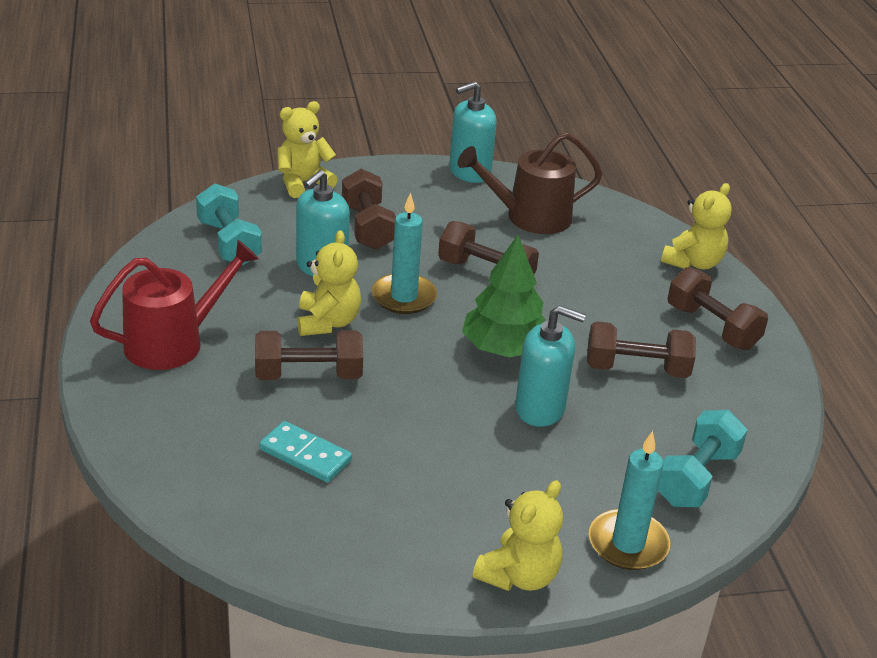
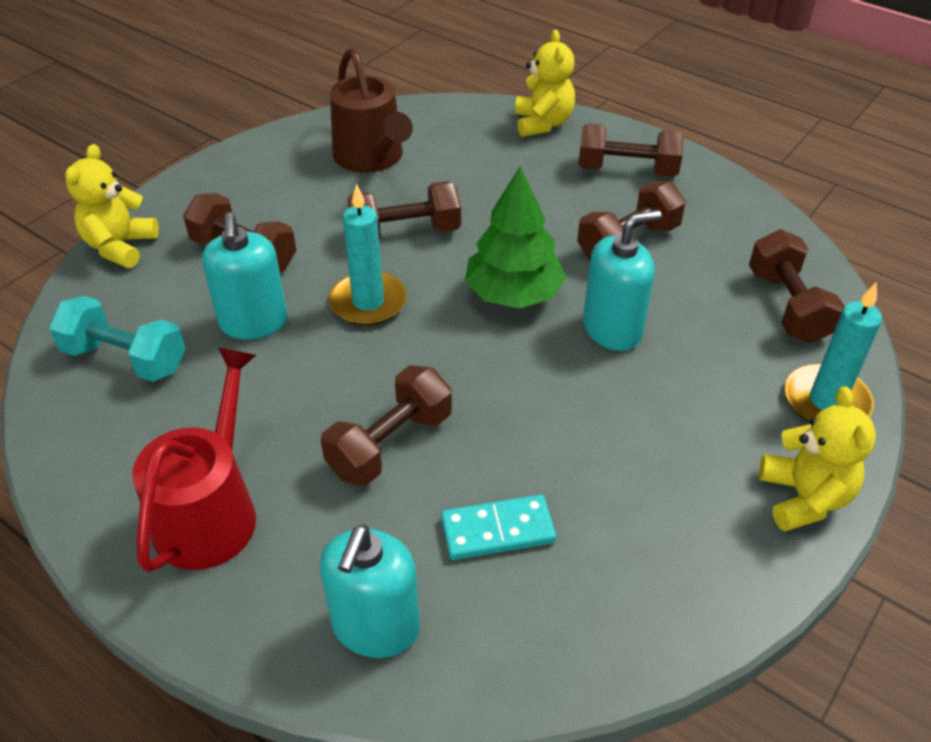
camera: 40 degrees left, 10 degrees up
(327, 322) = (335, 376): yellow teddy bear -> none
(469, 172) = (265, 145): turquoise soap dispenser -> turquoise soap dispenser (375, 627)
(530, 217) = (371, 157): brown watering can -> brown watering can turned 60 degrees counterclockwise
(696, 478) = (787, 306): turquoise dumbbell -> brown dumbbell

